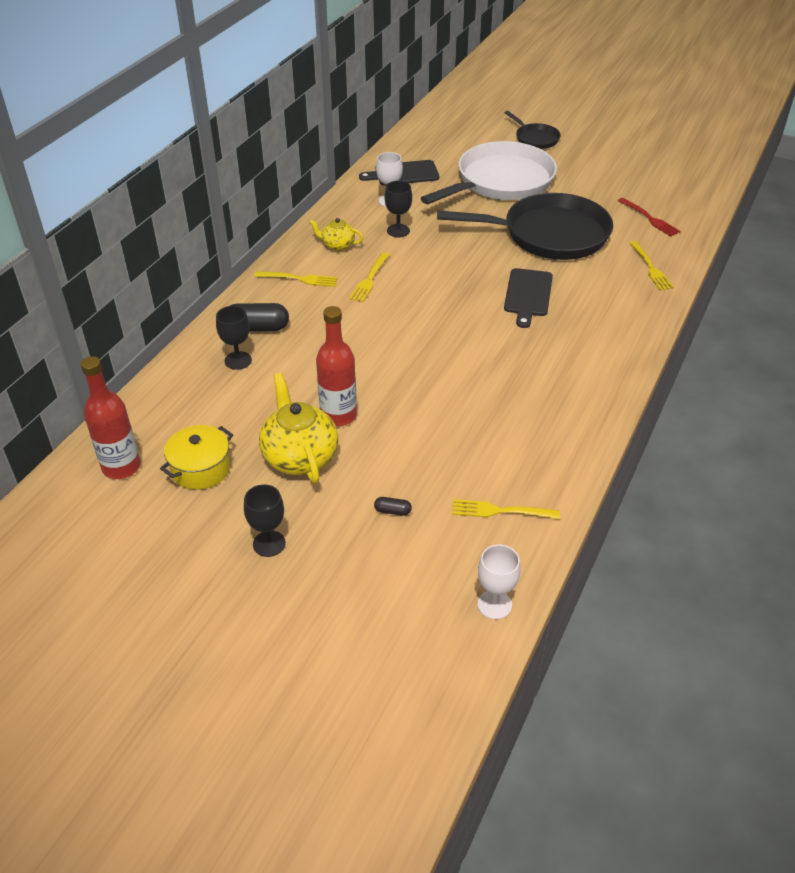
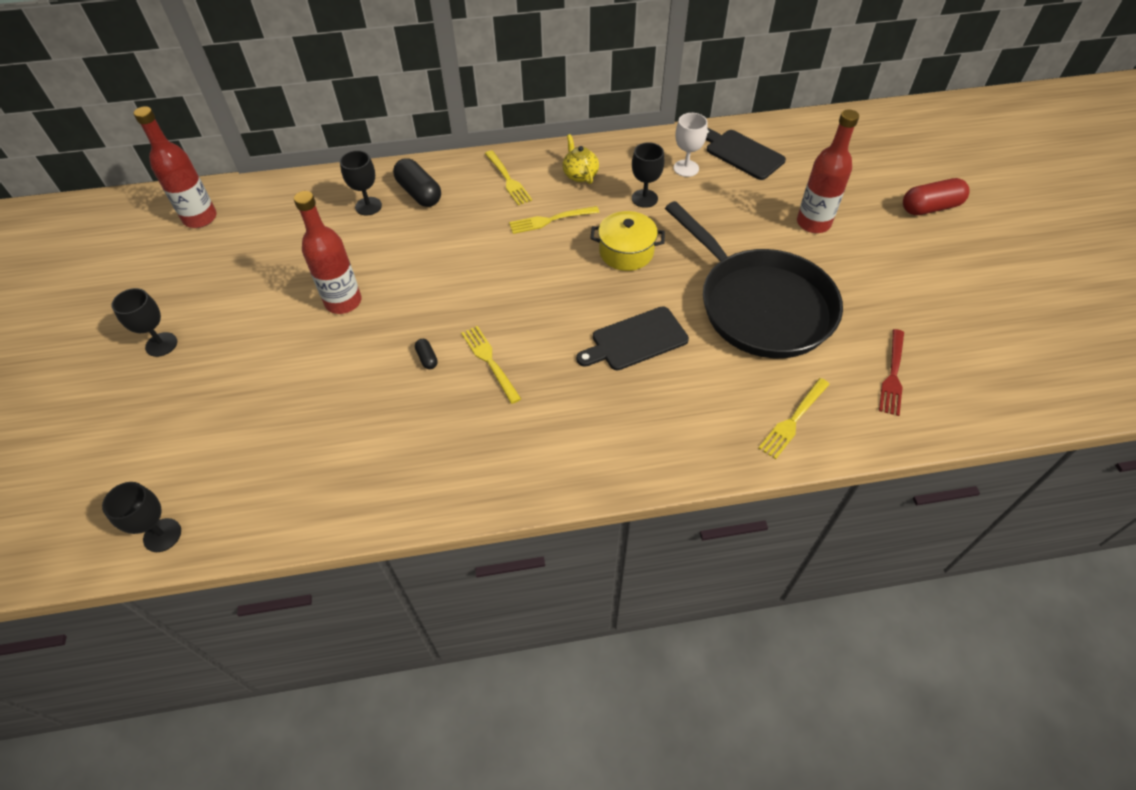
camera: 55 degrees right, 10 degrees up
(201, 468) = (224, 259): yellow pot -> yellow pot (626, 252)
(299, 457) = (274, 306): yellow teapot -> none
(392, 511) = (243, 401): black capsule -> black capsule (427, 358)
(494, 604) = (162, 535): white goblet -> black goblet
(500, 511) = (288, 479): yellow fork -> yellow fork (489, 361)
(501, 181) = (813, 223): white pan -> red bottle
(535, 138) = (930, 207): black pan -> red capsule

